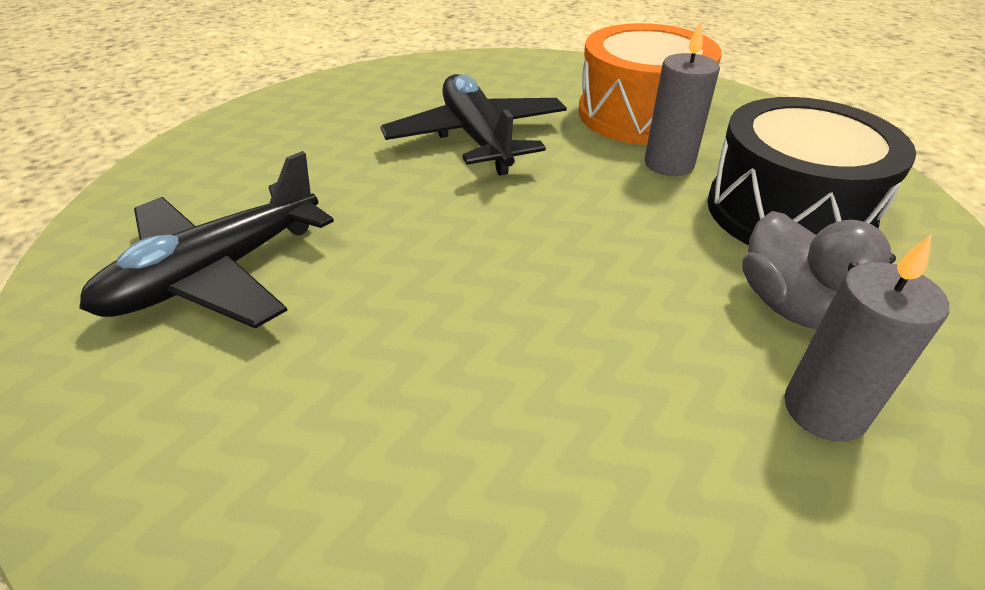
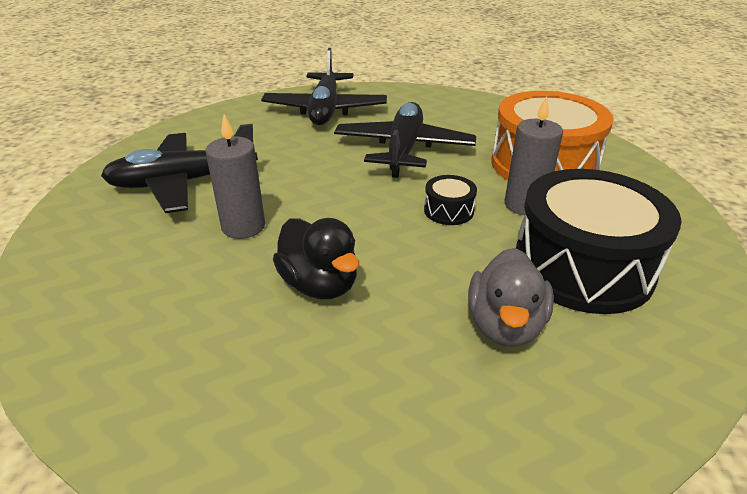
camera: 30 degrees right, 5 degrees down
(326, 113) = (325, 110): none -> black plane
(556, 343) = (319, 284): none -> black duck
(602, 196) = (448, 211): none -> black drum
(824, 410) = (448, 393): grey candle -> grey candle (243, 226)

